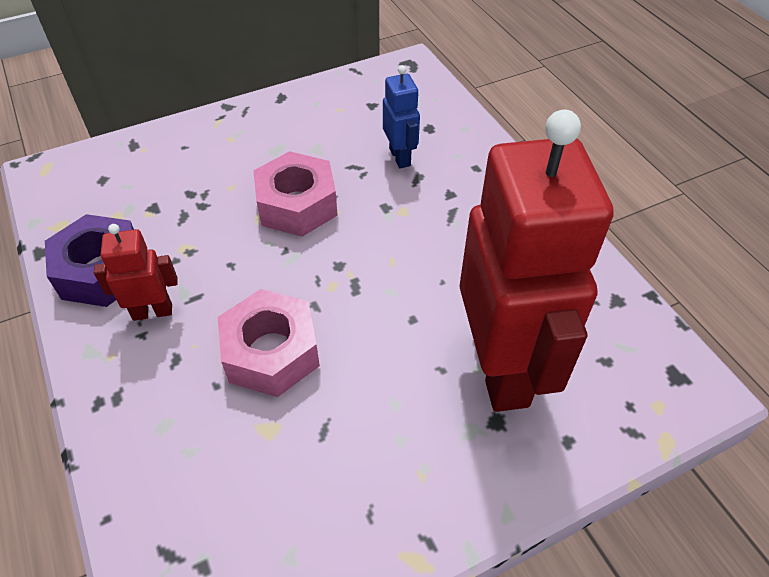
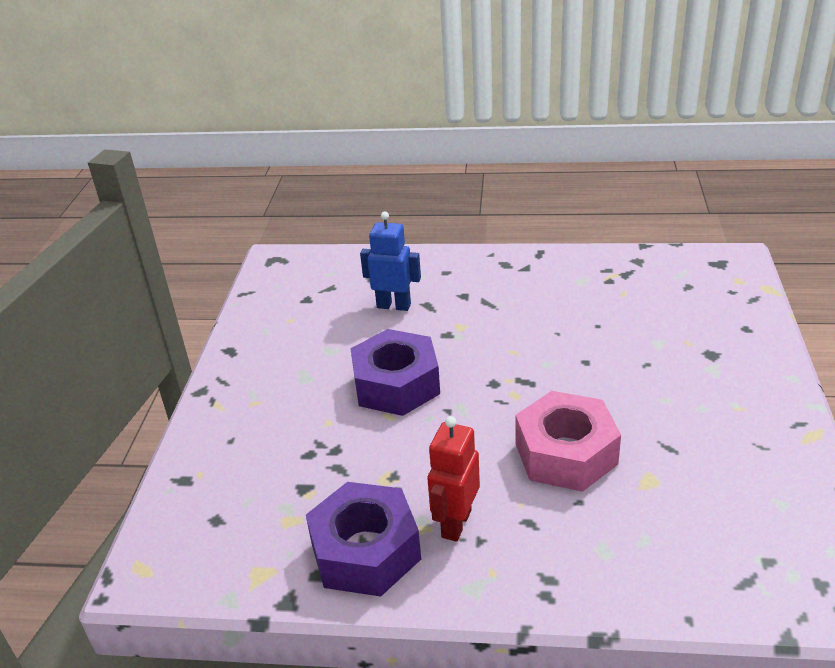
camera: 55 degrees left, 15 degrees down
(297, 205) = (396, 384): pink nut -> purple nut
(501, 368) = (665, 334): red robot -> none

